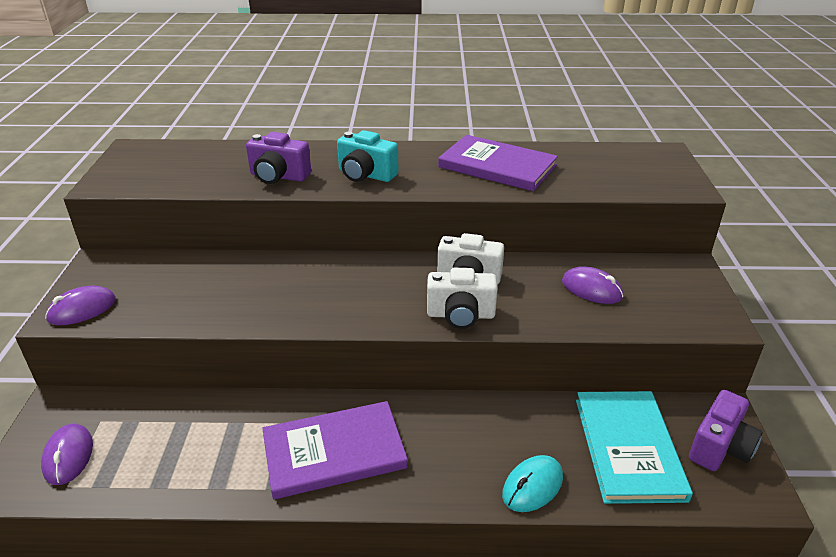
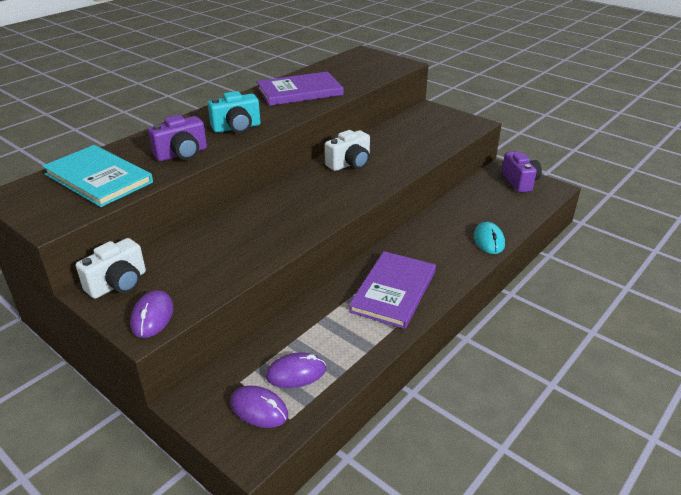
camera: 50 degrees left, 0 degrees up
(460, 315) = (378, 180): white camera -> white camera (118, 284)
(591, 289) = (409, 138): purple mouse -> purple mouse (296, 373)
(628, 448) = (494, 203): turquoise book -> turquoise book (98, 178)

